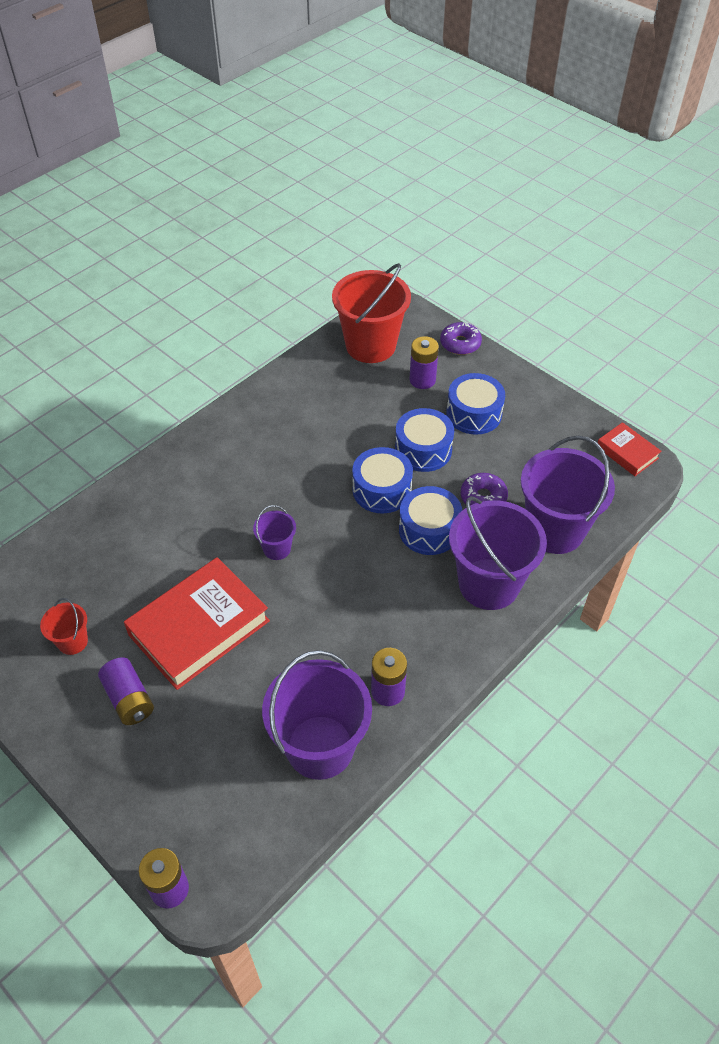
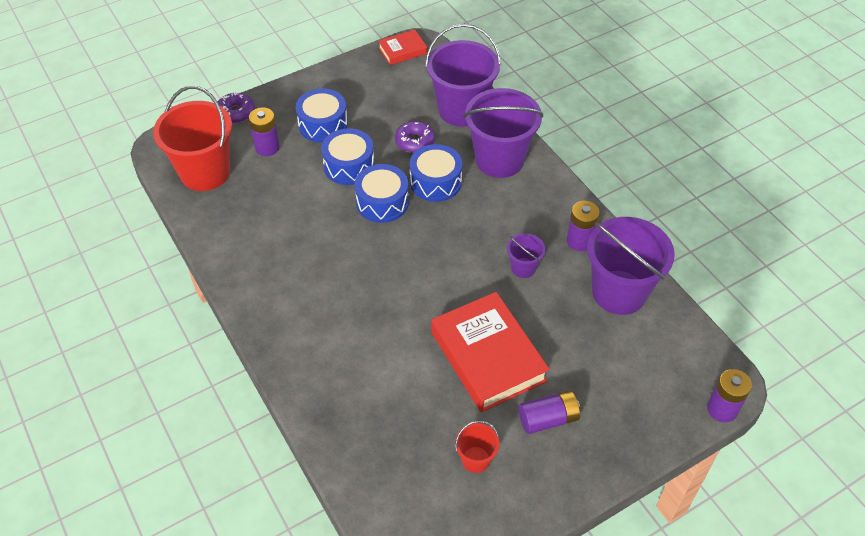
camera: 75 degrees left, 0 degrees up
(277, 548) = (420, 286): purple bucket -> purple bucket (523, 268)

